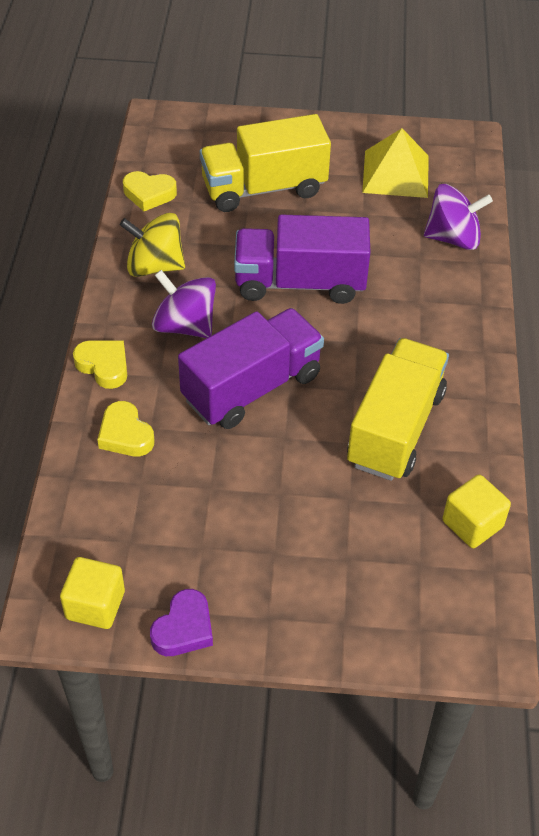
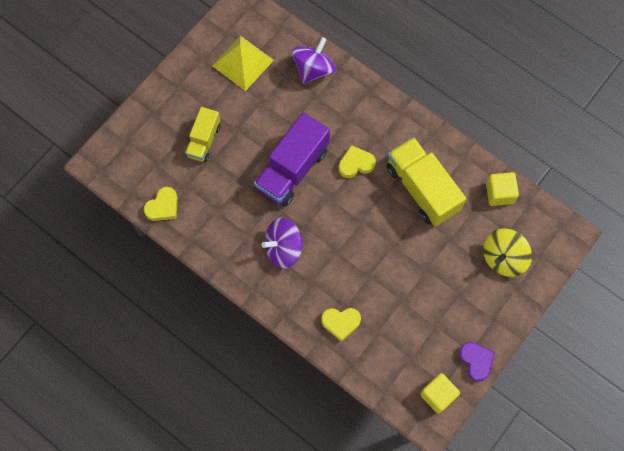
camera: 55 degrees left, 20 degrees up
(104, 366) = (285, 308): yellow heart -> yellow heart (356, 164)
(154, 266) = (226, 238): yellow spinning top -> yellow spinning top (503, 258)
(251, 387) = (350, 241): purple truck -> none
(264, 188) = (204, 140): yellow truck -> yellow truck, size x0.59

